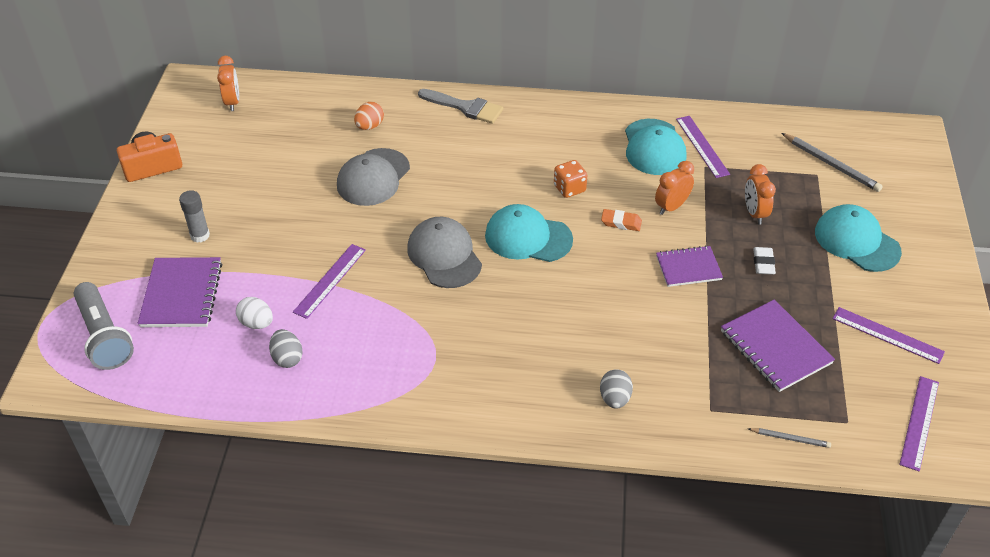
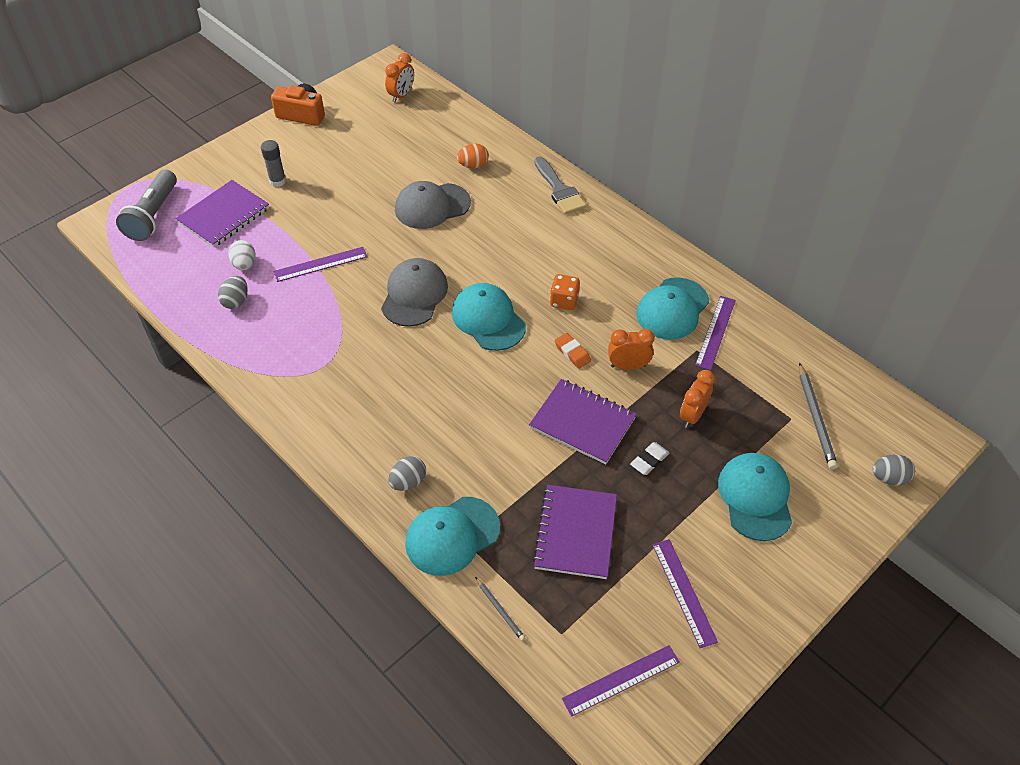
camera: 40 degrees right, 5 degrees up
(688, 268) = (582, 423): purple notebook -> purple notebook, size x1.51
(694, 413) = (452, 536): none -> turquoise cap
(916, 175) = (889, 478): none -> grey egg

